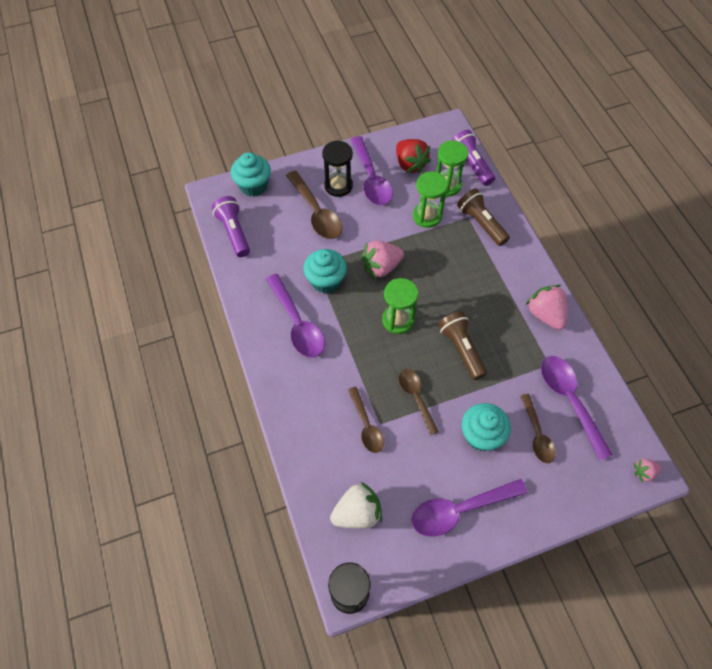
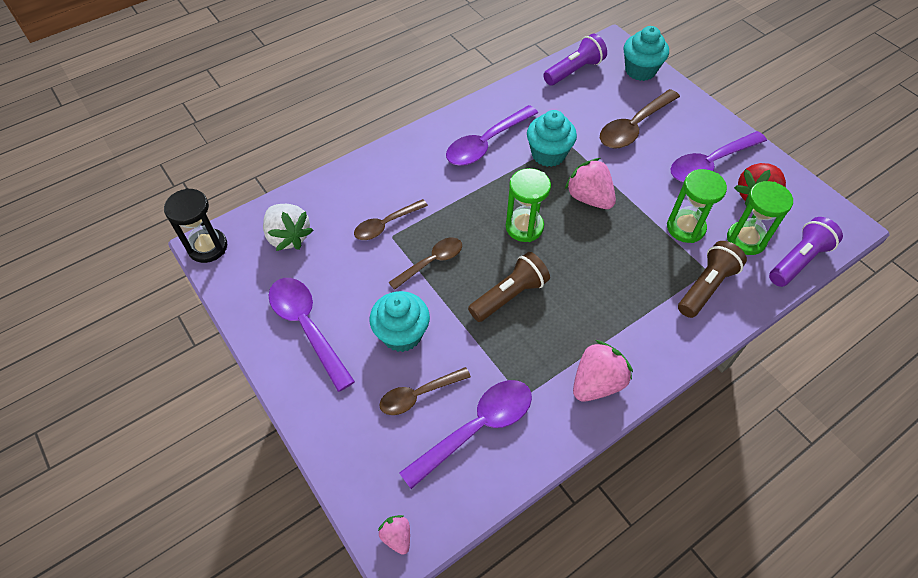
camera: 75 degrees right, 5 degrees down
(338, 186) = (682, 137): black hourglass -> none

